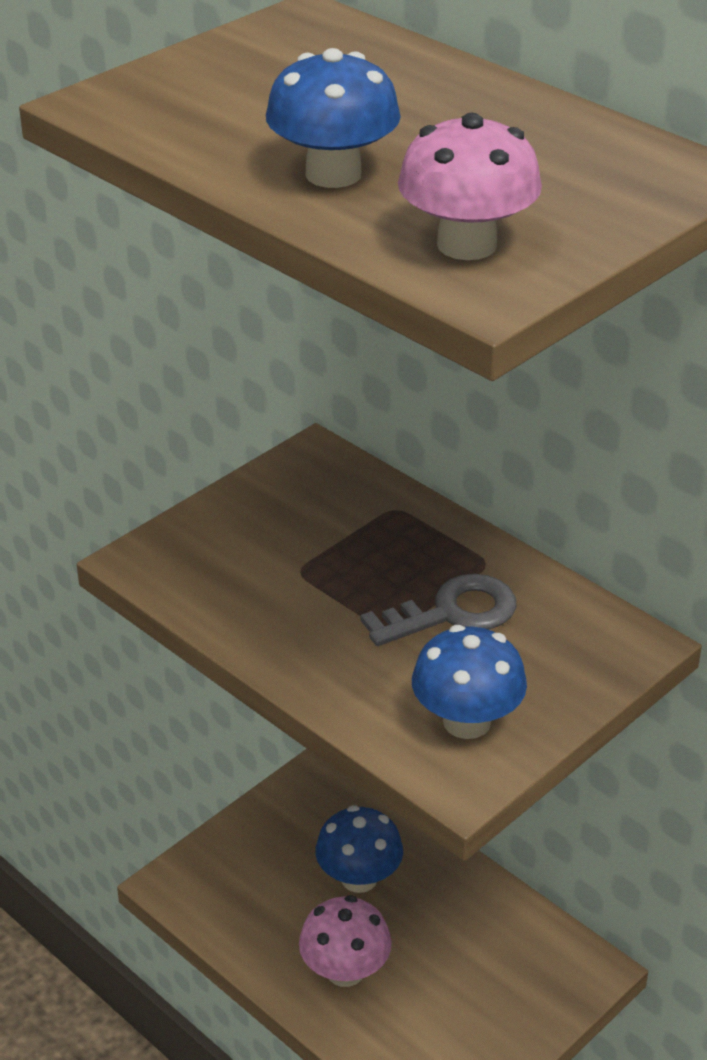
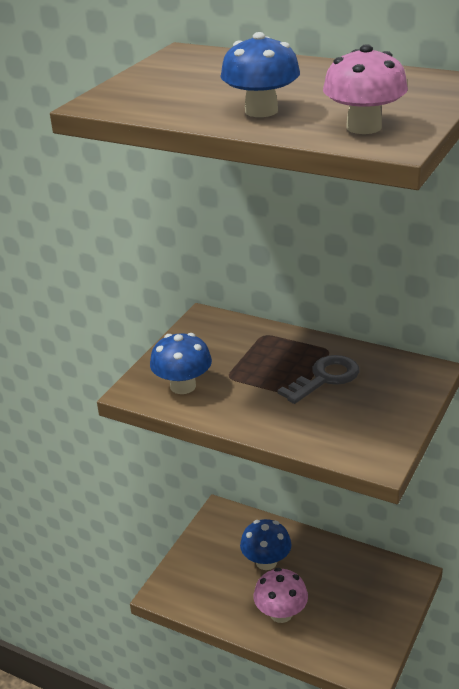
camera: 15 degrees left, 5 degrees down
(466, 721) = (365, 430): blue mushroom -> blue mushroom (183, 386)

